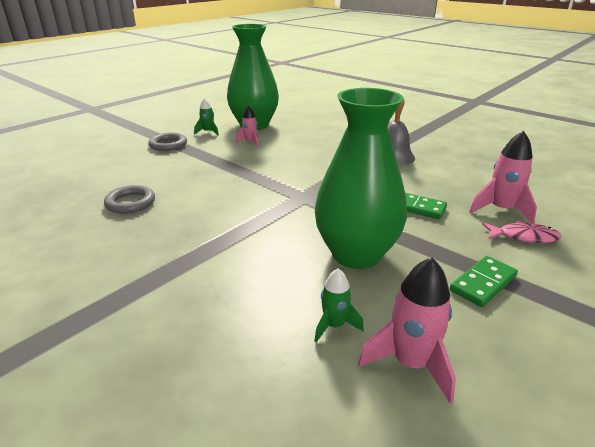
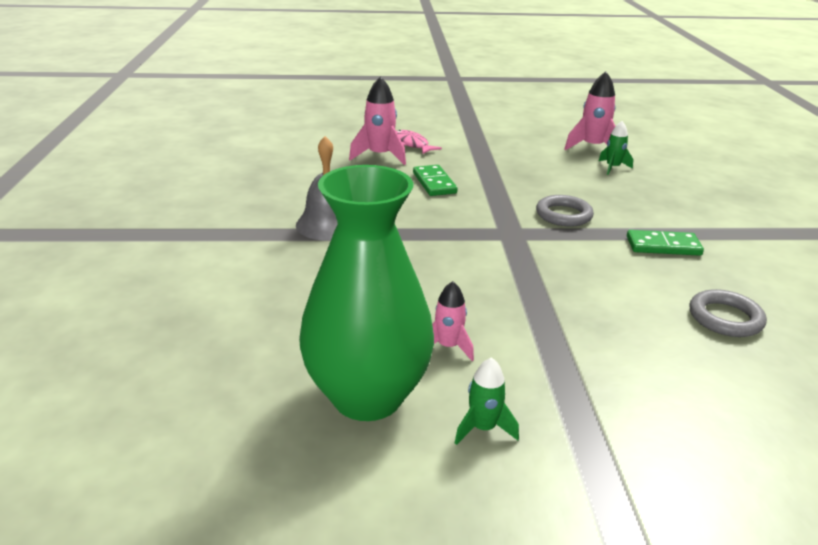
camera: 135 degrees left, 0 degrees up
(168, 145) = (600, 429): grey ring -> grey ring (563, 215)
(356, 254) = (543, 183): green vase -> none
(483, 283) = (494, 145): green domino -> green domino (663, 246)

